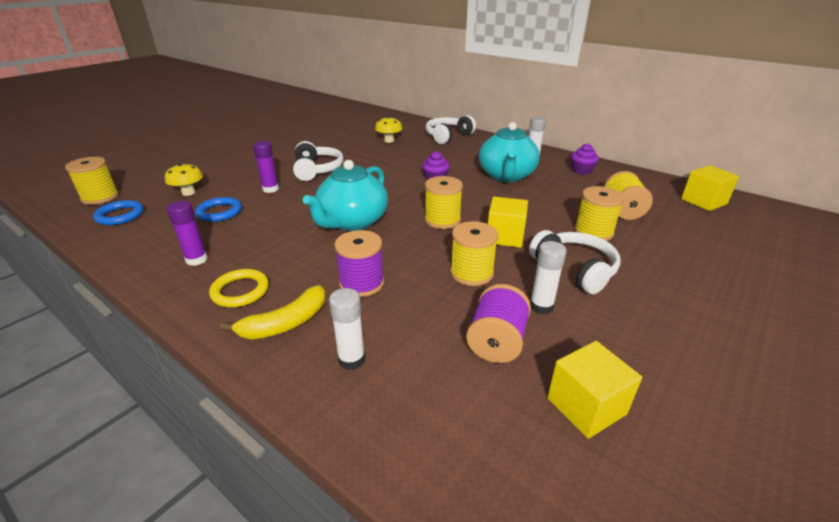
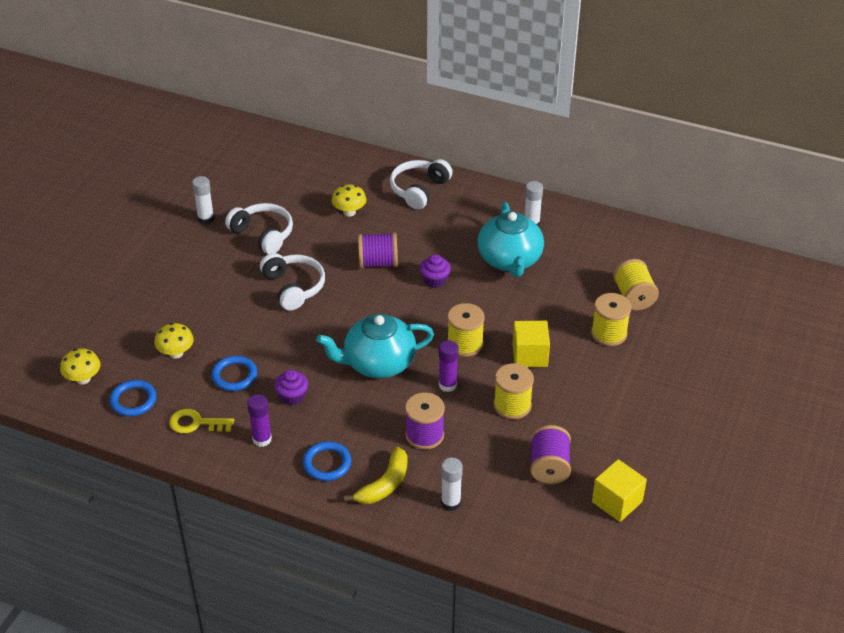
camera: 15 degrees left, 10 degrees up
(100, 197) = (83, 379): yellow spool -> yellow mushroom
(152, 238) = (196, 423): none -> yellow key
(240, 291) = (327, 463): yellow ring -> blue ring
(270, 189) = (263, 330): purple glue stick -> purple glue stick (447, 385)
(352, 222) = (378, 363): turquoise teapot -> turquoise teapot turned 60 degrees clockwise
(393, 165) = (378, 263): none -> purple spool
(541, 306) = (575, 428): white glue stick -> white glue stick (206, 219)
(575, 269) = (597, 383): white headphones -> white headphones (263, 234)
(581, 170) = (588, 235): purple cupcake -> purple cupcake (292, 396)
(703, 201) = (711, 268): yellow cube -> none

